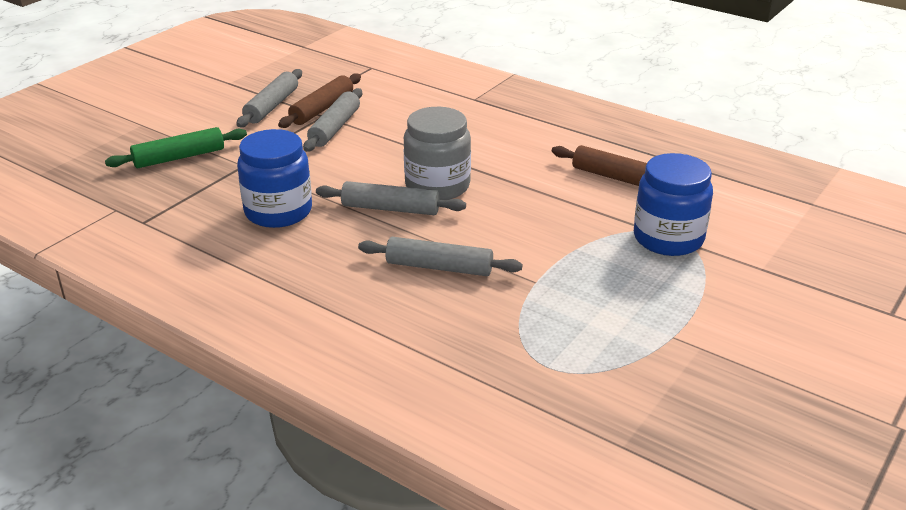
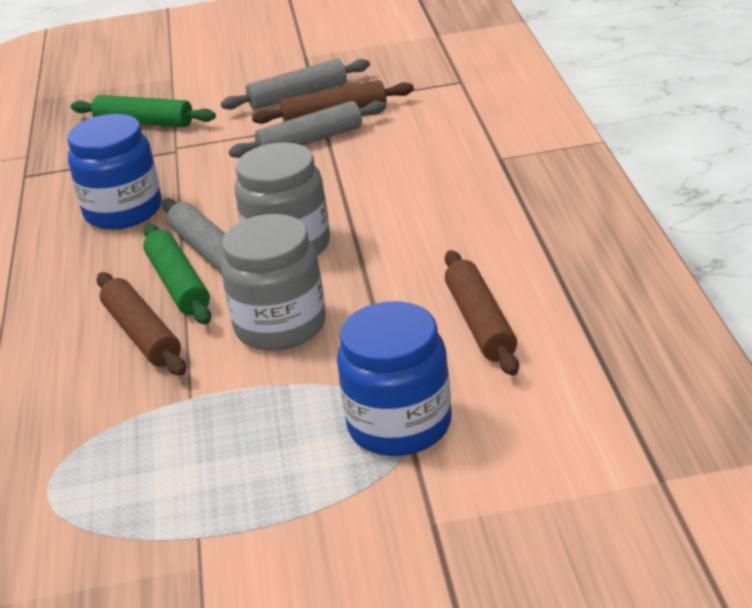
camera: 50 degrees right, 0 degrees up
(407, 233) = (178, 284): none -> green rolling pin
(439, 267) = (142, 334): grey rolling pin -> brown rolling pin
(515, 225) = (280, 326): none -> grey jar

